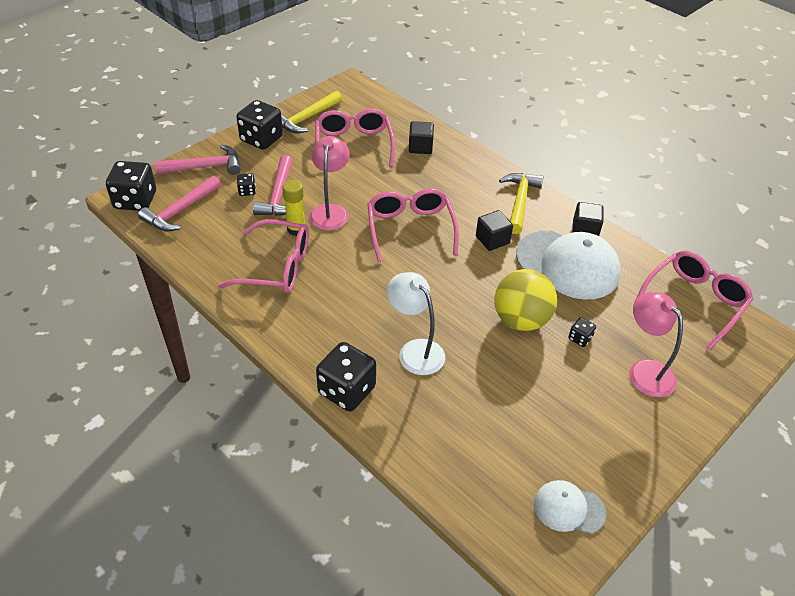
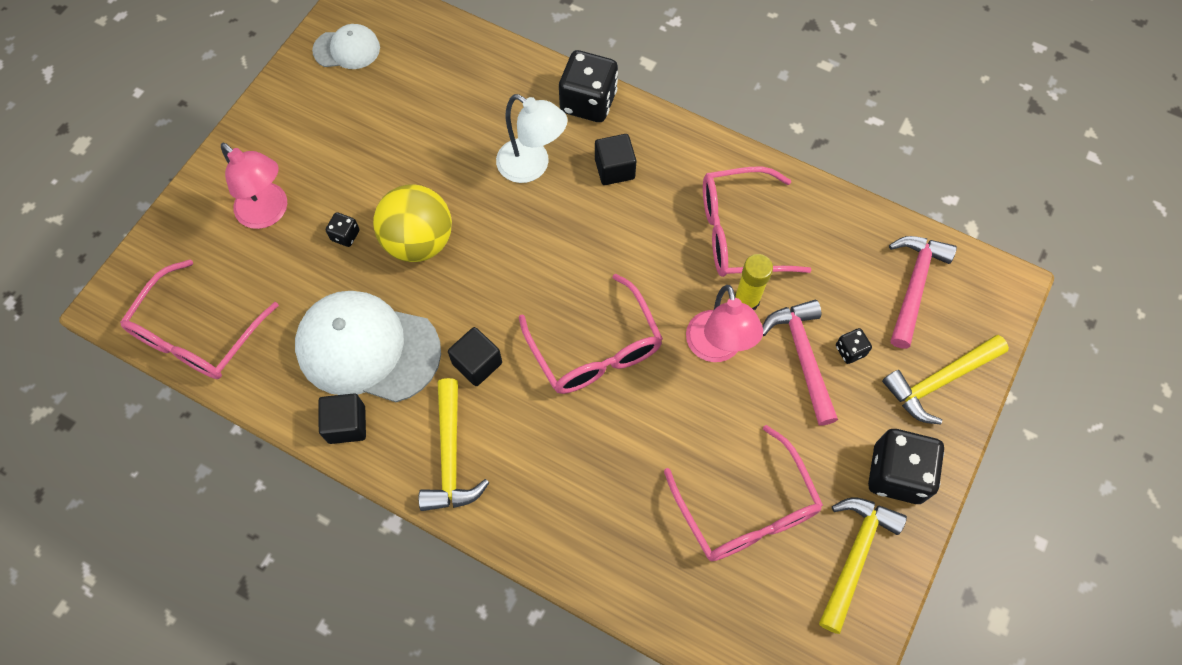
camera: 165 degrees right, 20 degrees up
(135, 201) = (984, 285): black dice -> none
(205, 167) = (939, 381): pink hammer -> yellow hammer
(420, 147) = (637, 541): black cube -> black cube (614, 169)

